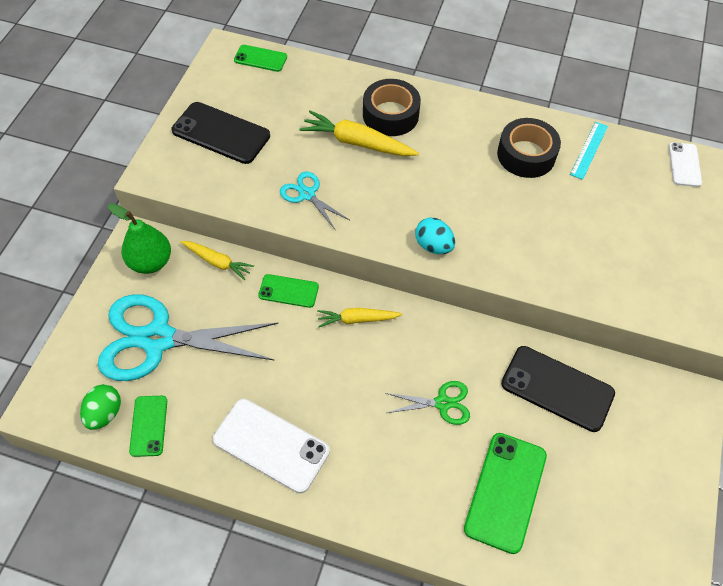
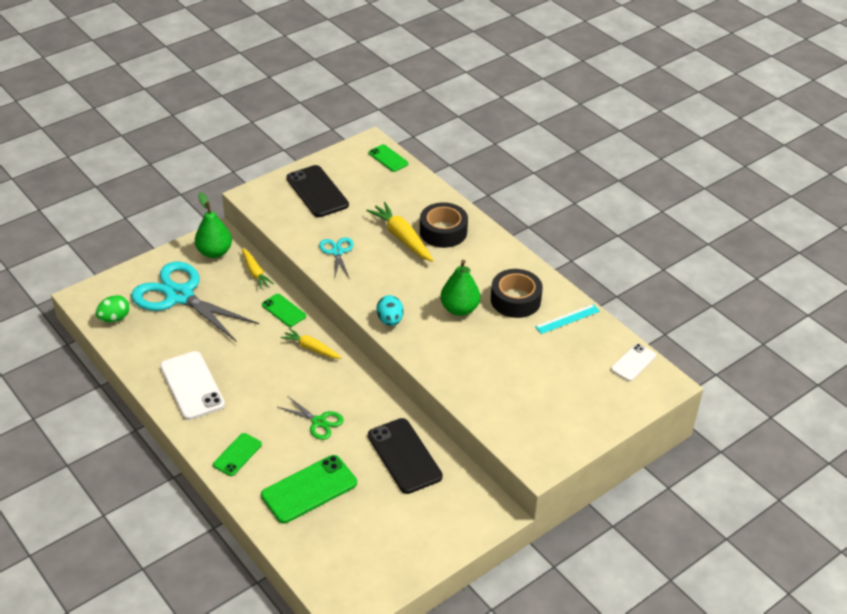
camera: 35 degrees right, 15 degrees down
(148, 426) = (132, 337): green phone -> green phone (237, 454)
(486, 194) = (459, 309): none -> green pear

